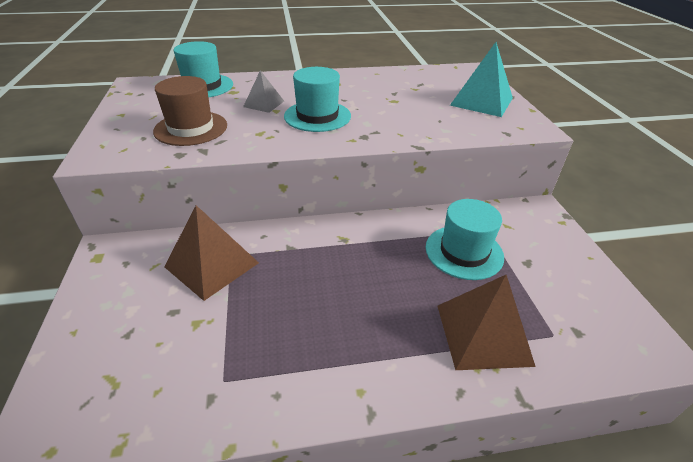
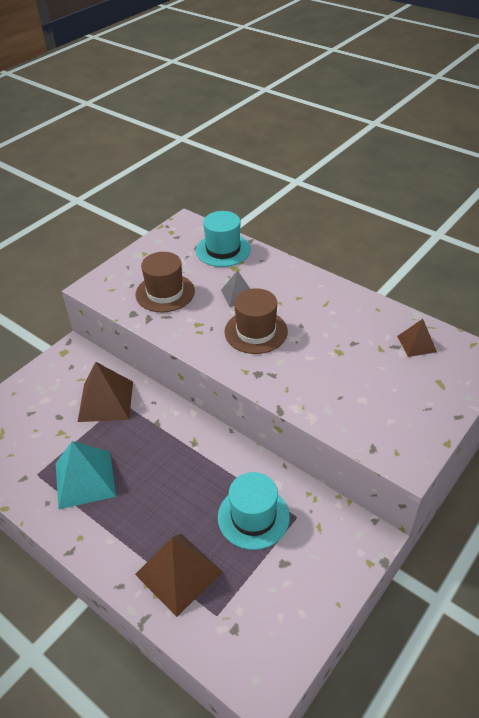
camera: 50 degrees right, 5 degrees up
(317, 116) = (256, 331): turquoise hat -> brown hat
(429, 78) = (416, 344): none -> brown pyramid
(481, 101) = (415, 402): turquoise pyramid -> turquoise pyramid (85, 479)

